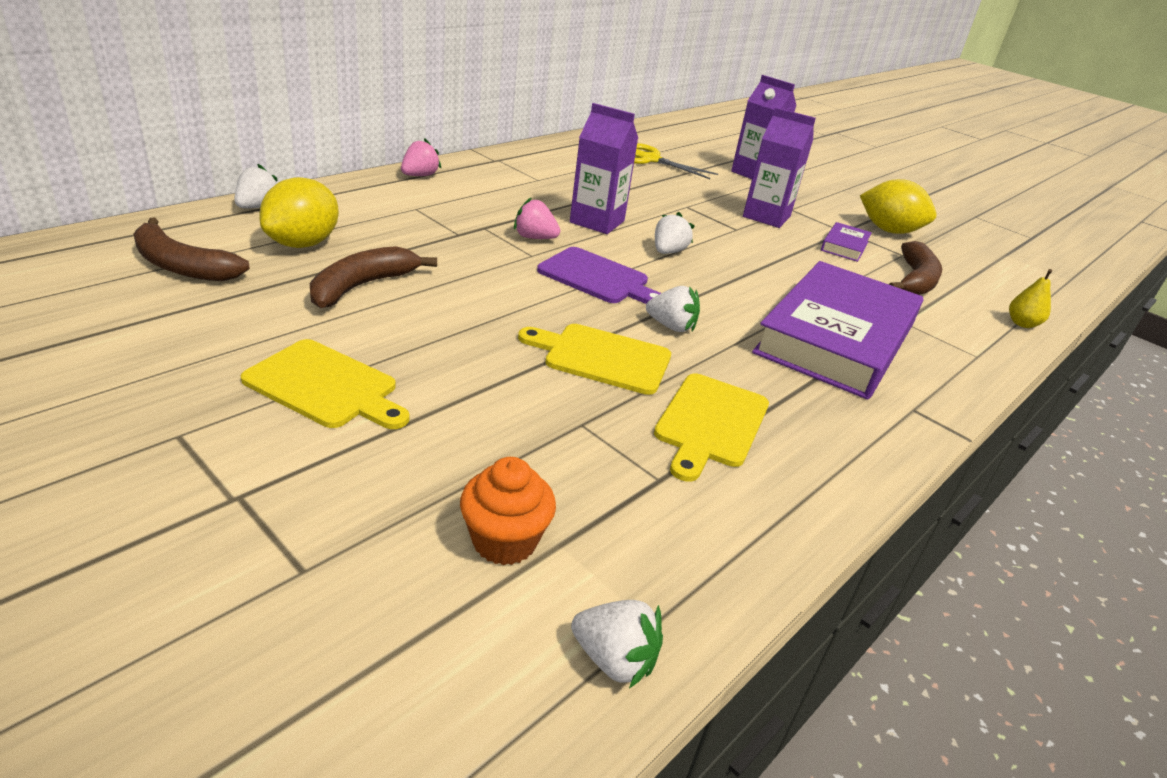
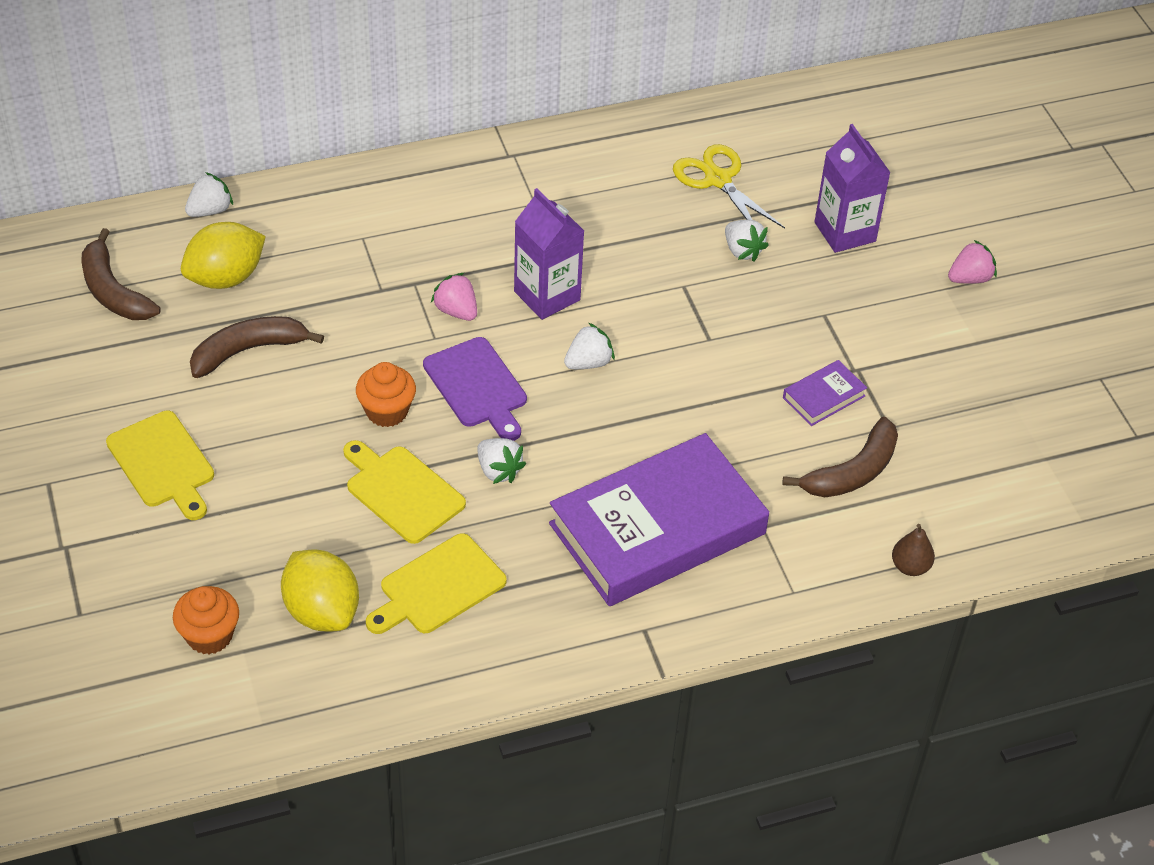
camera: 30 degrees right, 15 degrees up
(420, 176) = (401, 177): pink strawberry -> pink strawberry (969, 278)
(534, 305) = (387, 411): none -> orange cupcake
(614, 660) = (222, 735): white strawberry -> white strawberry (742, 251)
(766, 216) = (773, 324): purple carton -> none
(889, 231) = (922, 381): yellow lemon -> yellow lemon (322, 611)
(1022, 324) = (910, 566): yellow pear -> brown pear

